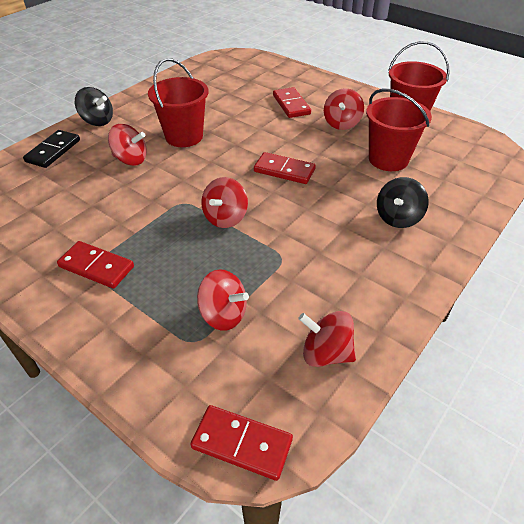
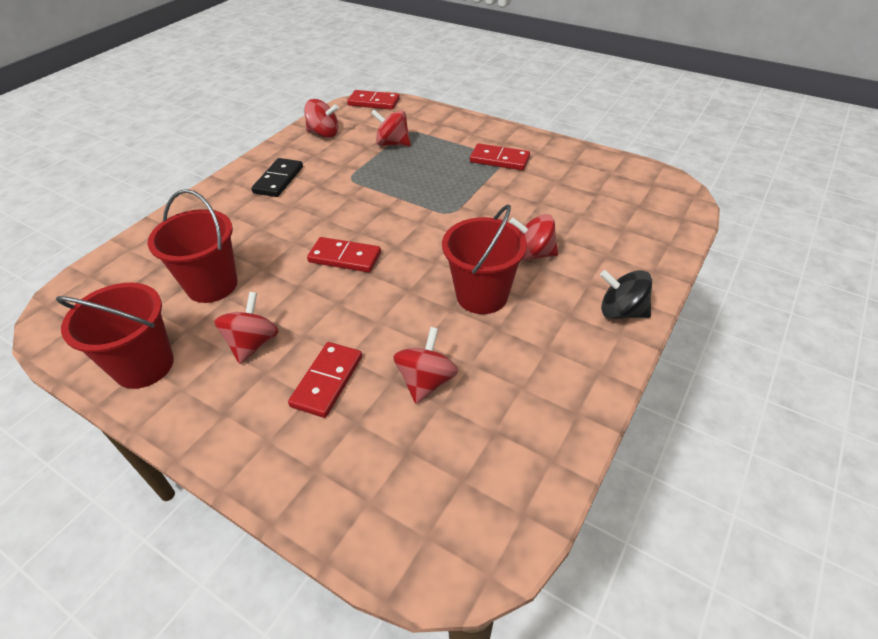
camera: 175 degrees right, 0 degrees up
(53, 151) = (636, 257): black domino -> black domino (278, 180)
(225, 218) = (403, 203): red spinning top -> red spinning top (426, 381)
(291, 105) = (327, 381): red domino -> red domino turned 45 degrees clockwise
(398, 218) = (235, 218): black spinning top -> none

